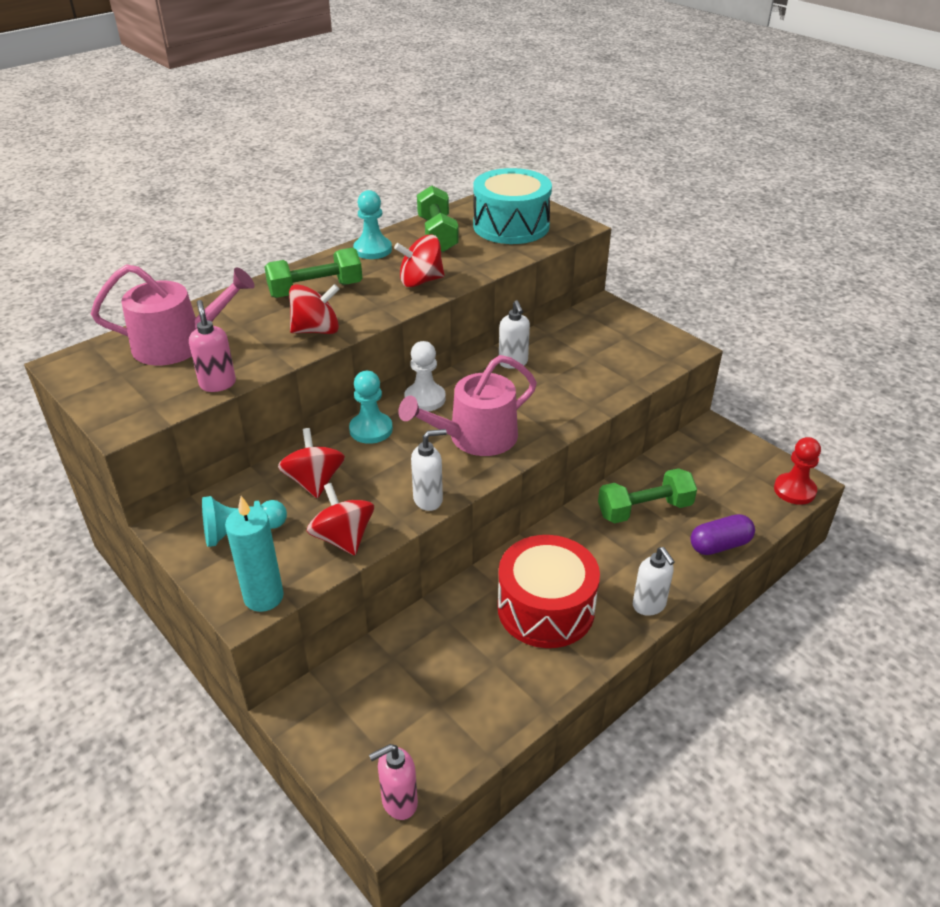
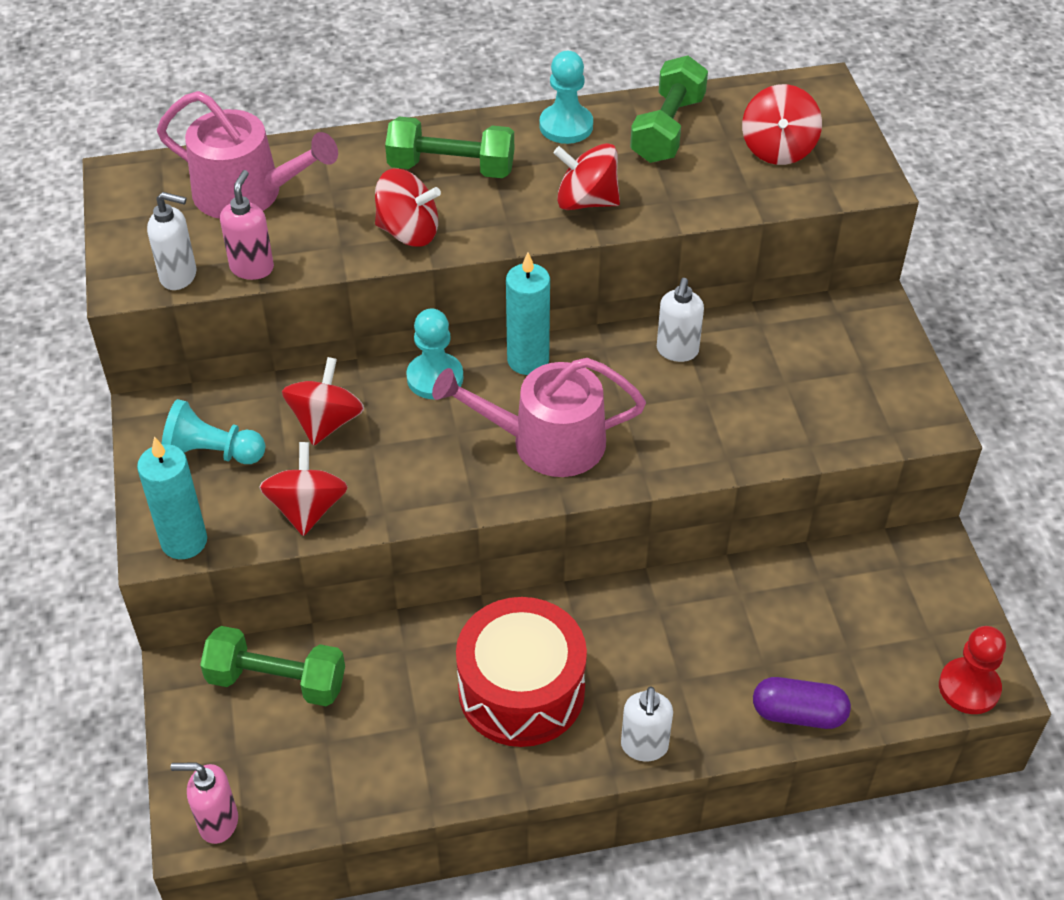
camera: 30 degrees right, 10 degrees up
(425, 399) = (528, 360): white pawn -> turquoise candle
(428, 500) = (431, 502): white soap dispenser -> white soap dispenser (179, 276)
(511, 226) = (778, 149): turquoise drum -> red spinning top
(644, 509) = (742, 621): green dumbbell -> green dumbbell (277, 681)

